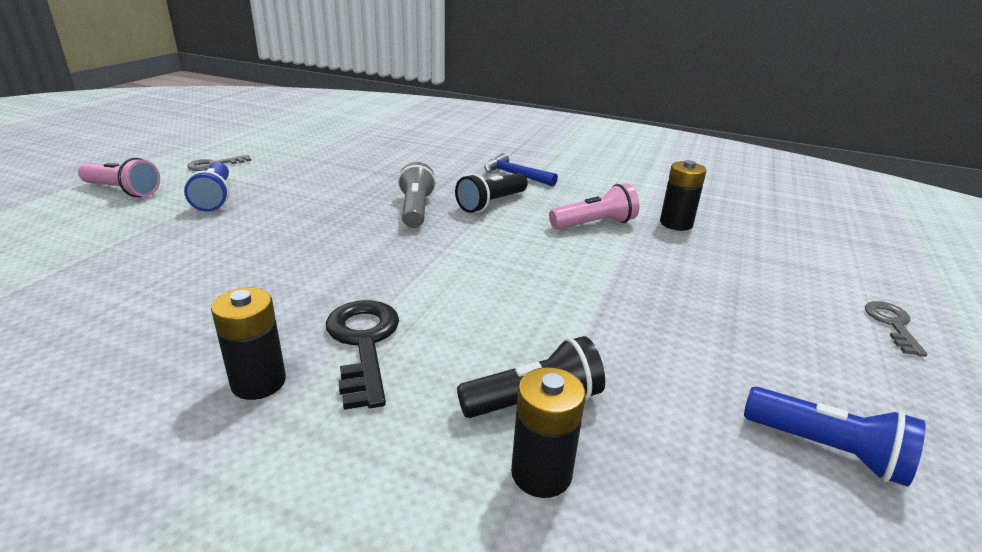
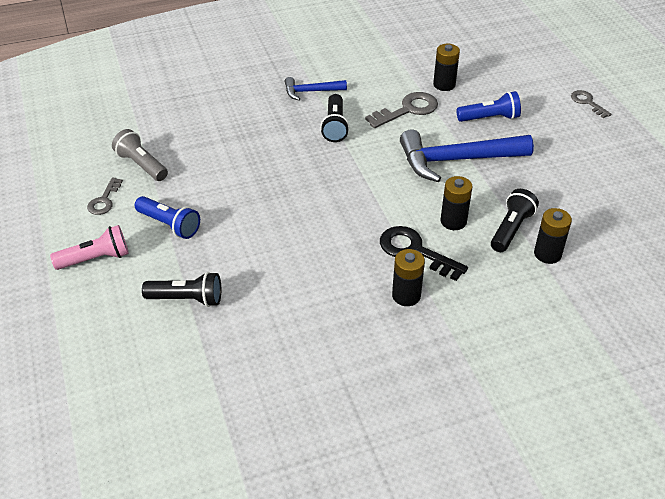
camera: 40 degrees left, 15 degrees up
(98, 249) = (187, 299): none -> black flashlight
(416, 210) = (303, 157): grey flashlight -> grey flashlight (141, 165)
(468, 342) = (453, 221): none -> black battery
(581, 288) = (456, 160): none -> blue hammer
(594, 224) = (407, 110): pink flashlight -> grey key
(827, 450) = (615, 183): blue flashlight -> blue flashlight (489, 118)

